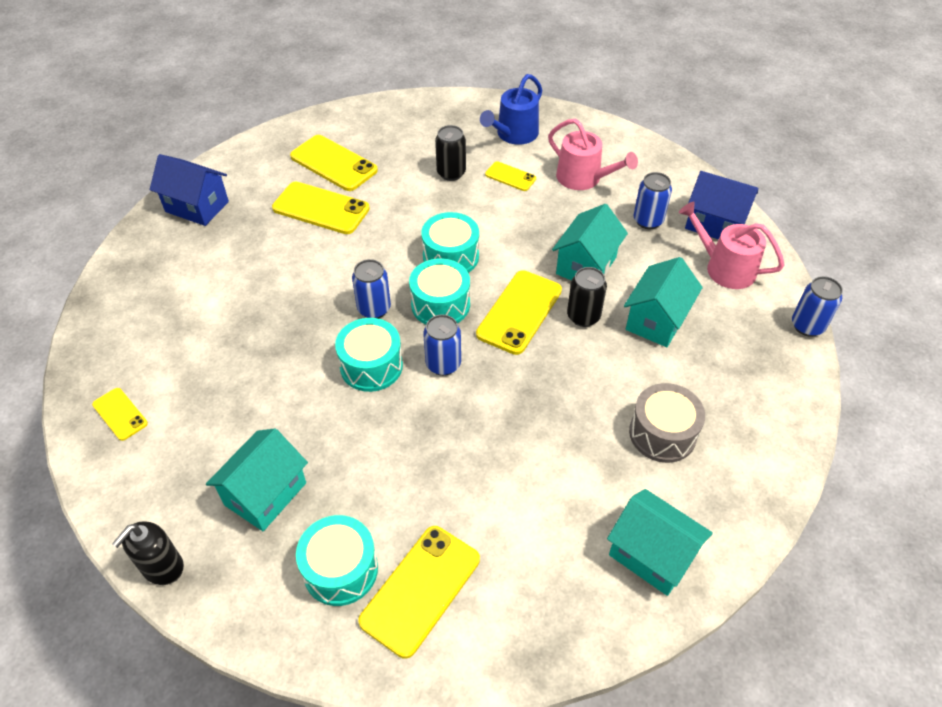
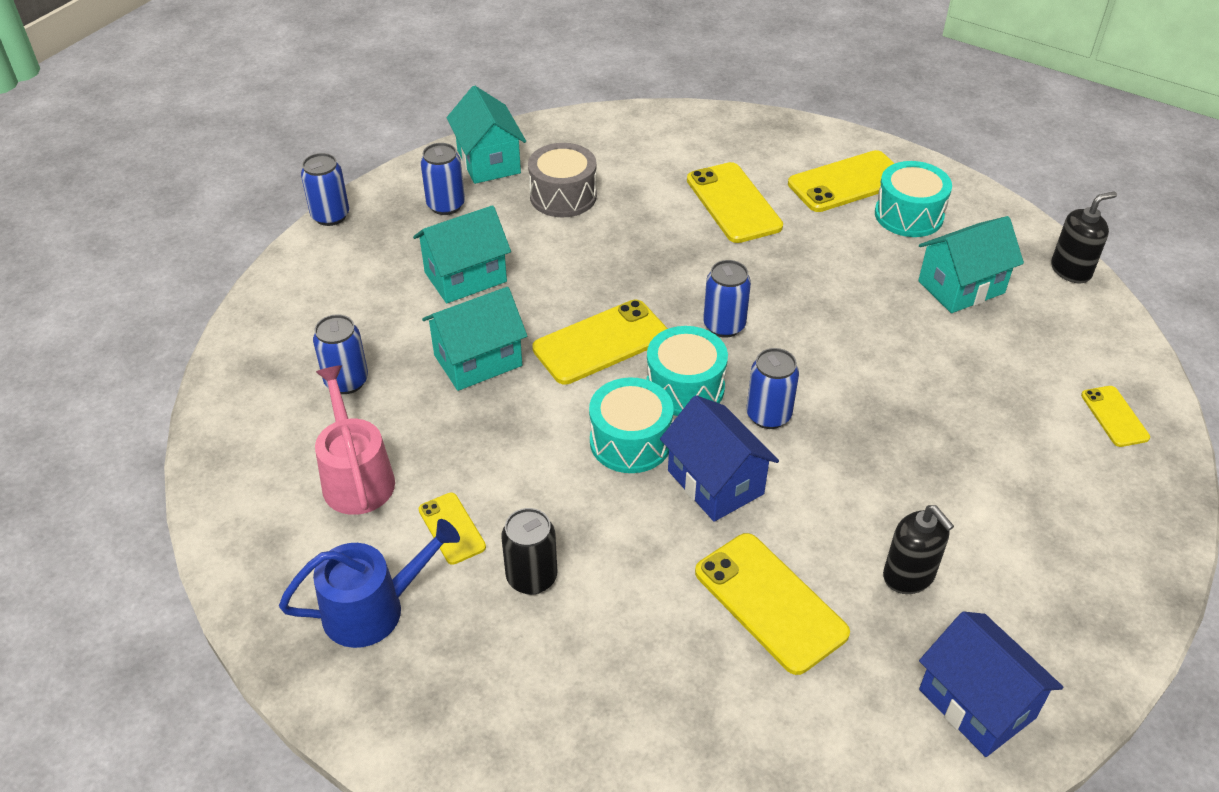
camera: 150 degrees left, 5 degrees down
(248, 250) = (909, 576): none -> black soap dispenser
(333, 163) = (707, 692): yellow phone -> yellow phone (733, 203)
(371, 366) = (804, 354): turquoise drum -> none
(583, 316) = (536, 310): black can -> none
(652, 555) = (650, 138): turquoise house -> turquoise house (488, 162)
(714, 224) = (277, 344): blue house -> blue house (715, 482)
(724, 268) = (333, 294): pink watering can -> none
(740, 377) = (446, 205): none -> blue can

